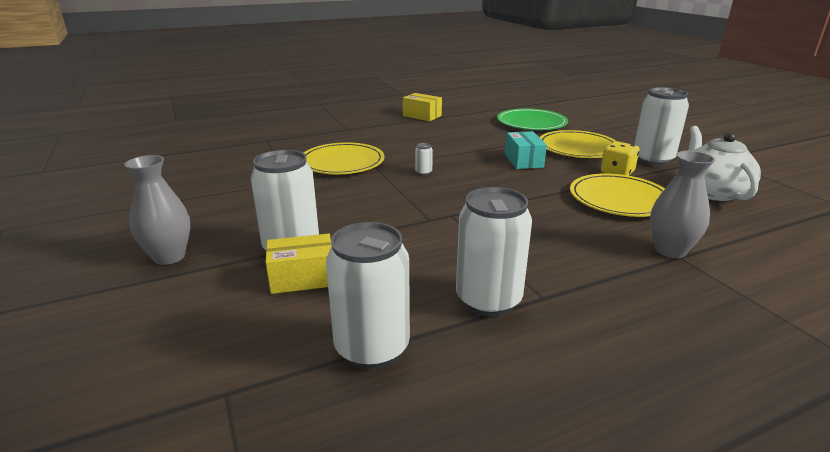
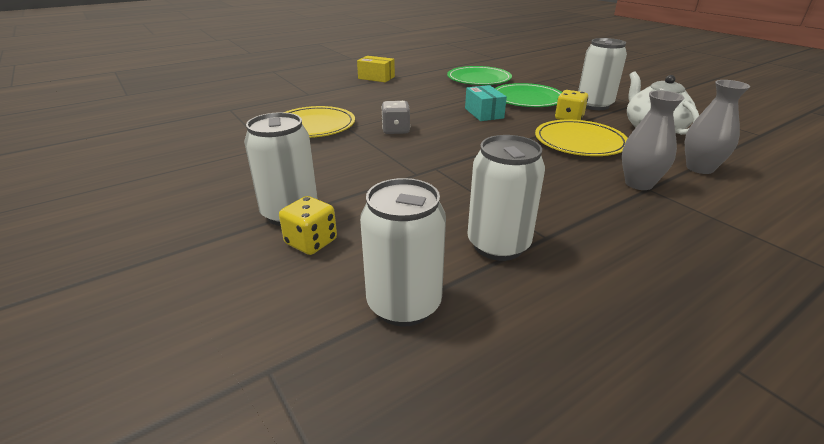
camera: 10 degrees left, 5 degrees up
(169, 256) = (161, 234): grey vase -> grey vase (699, 168)
(302, 278) = (311, 242): yellow box -> yellow dice
(423, 172) = (396, 130): white can -> grey dice
(578, 148) = (527, 99): yellow plate -> green plate

